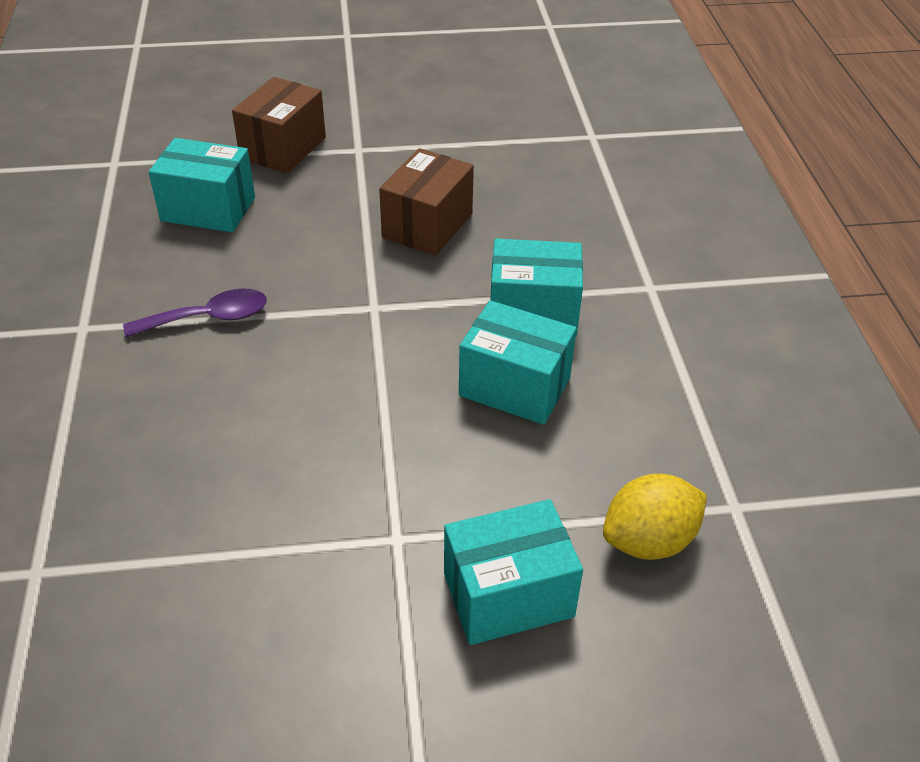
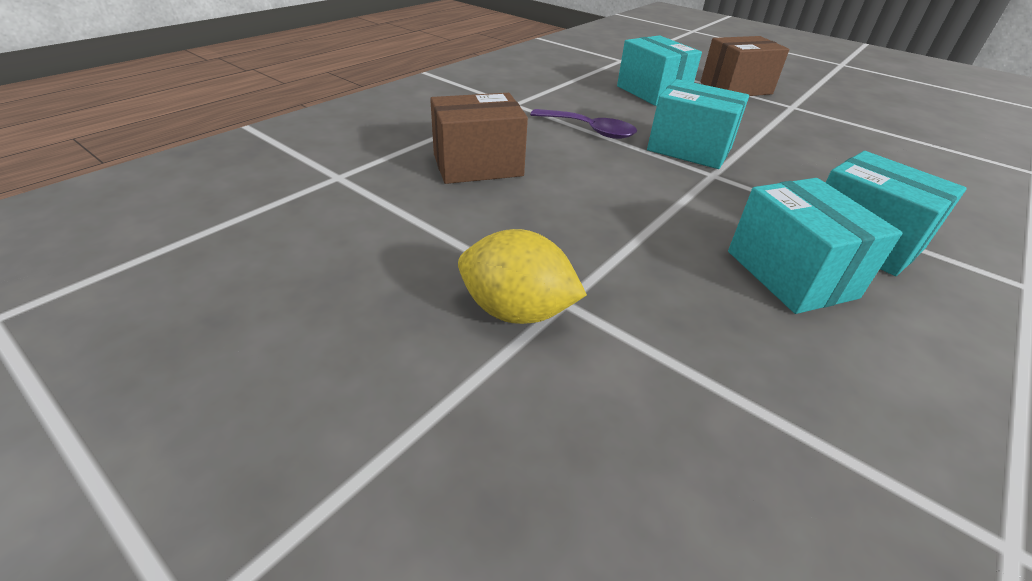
camera: 45 degrees right, 5 degrees down
(427, 225) = (809, 156): brown box -> brown box (477, 165)
(508, 595) = (613, 411): turquoise box -> turquoise box (689, 149)
(649, 541) = (834, 488): yellow lemon -> yellow lemon (516, 311)

